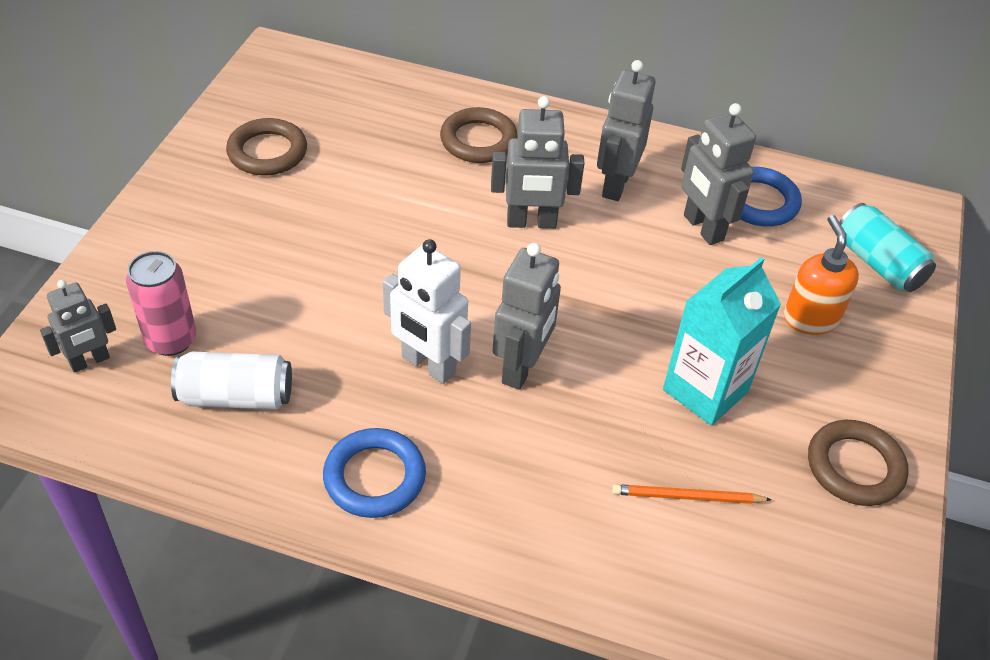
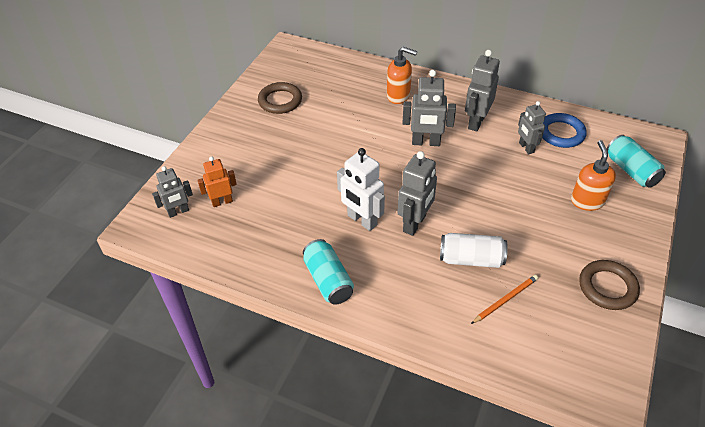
camera: 10 degrees right, 0 degrees up
(171, 340) = (222, 202): pink can -> orange robot
(236, 396) = (255, 233): white can -> white can (471, 259)
(374, 477) = (328, 280): blue ring -> turquoise can
(478, 140) = (398, 96): brown ring -> orange soap dispenser
(687, 497) = (505, 299): orange pencil -> orange pencil turned 135 degrees clockwise
(702, 228) = (526, 147): grey robot -> grey robot, size x0.66
(705, 391) = (521, 240): turquoise carton -> none

